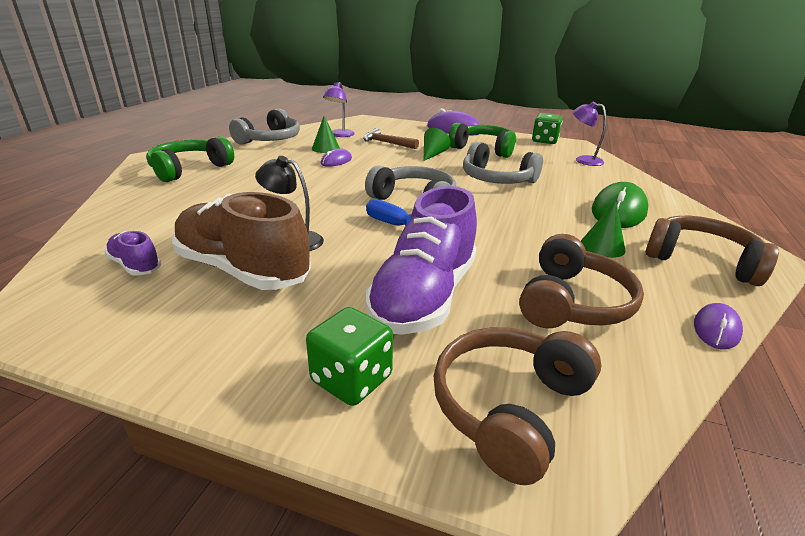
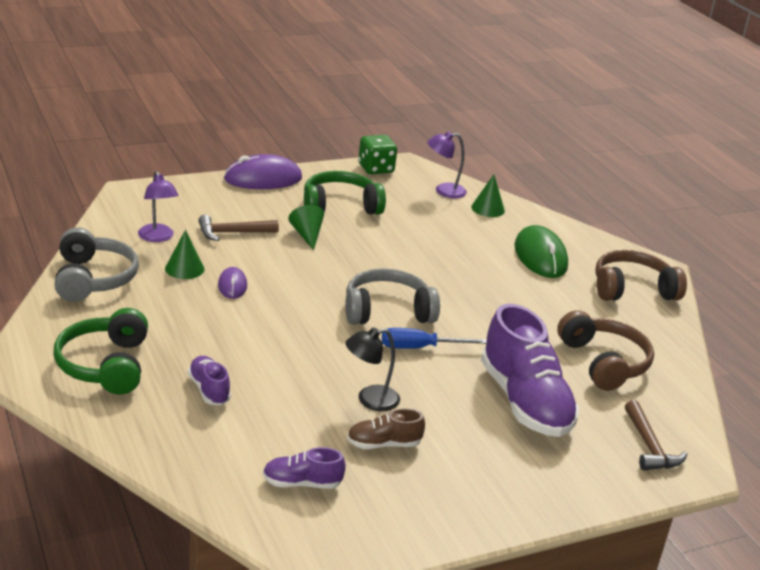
camera: 45 degrees left, 0 degrees up
(211, 197) = (209, 390): none -> purple shoe
(242, 270) = (383, 444): brown shoe -> brown shoe, size x0.47
(351, 379) = (566, 474): green dice -> none
(497, 179) = (411, 252): grey headphones -> none
(510, 408) = (649, 446): brown headphones -> brown hammer
(602, 246) = (569, 303): green cone -> green cone (488, 209)
(716, 329) = (684, 345): purple mouse -> none

